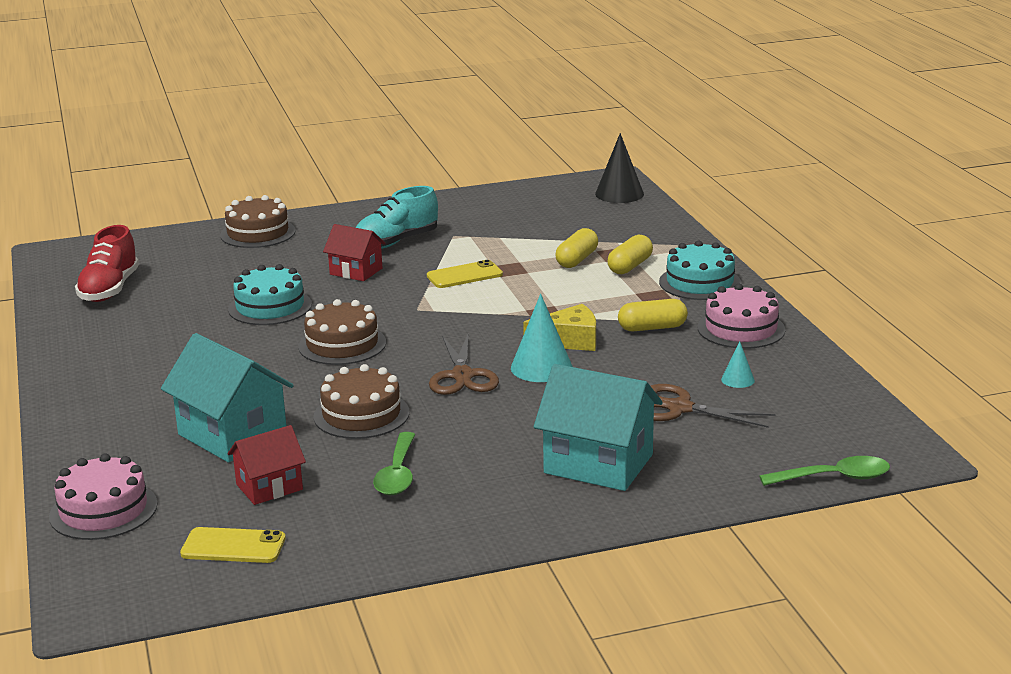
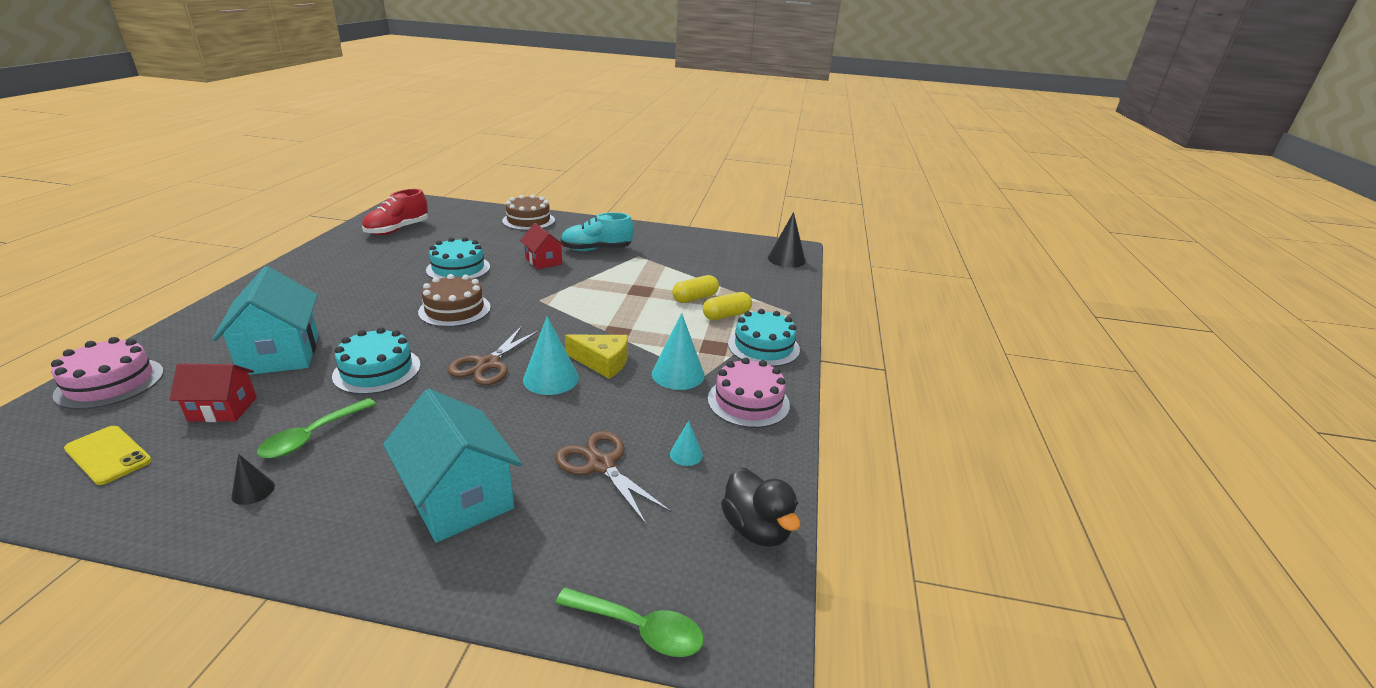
camera: 25 degrees right, 5 degrees up
(361, 414) = (377, 370): brown cake -> turquoise cake
(418, 518) = (253, 491): none -> black cone
(464, 275) = (604, 285): yellow phone -> none
(652, 328) = (678, 374): yellow capsule -> turquoise cone
(848, 404) = (756, 529): none -> black duck

